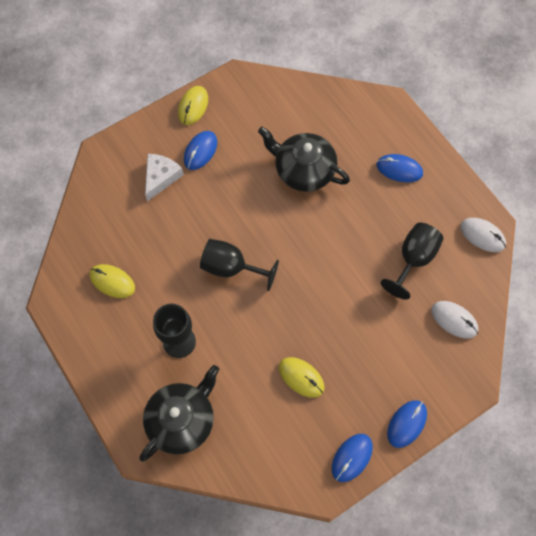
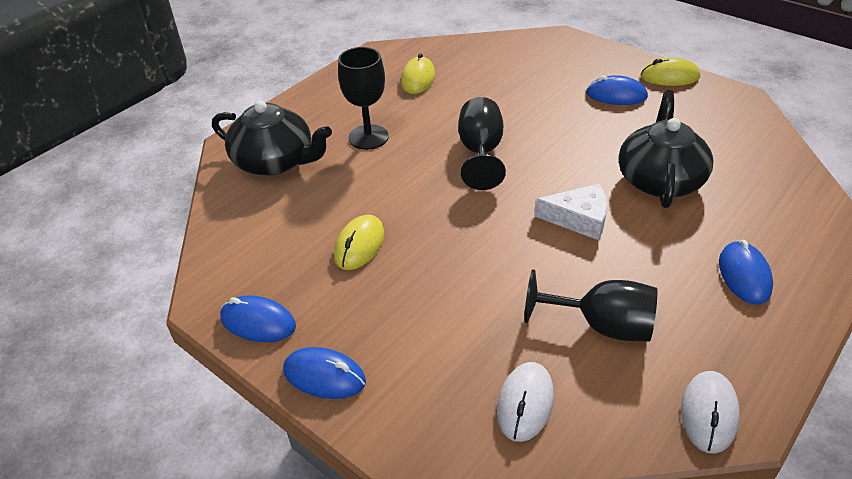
camera: 75 degrees right, 25 degrees down
(161, 177) = (561, 78): white cheese -> white cheese (579, 218)

